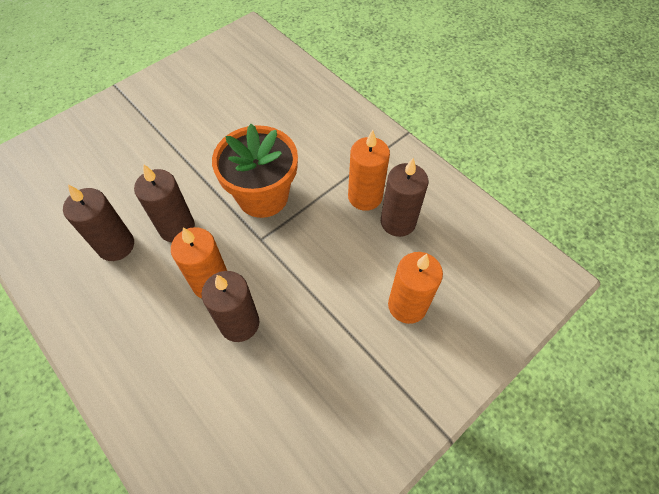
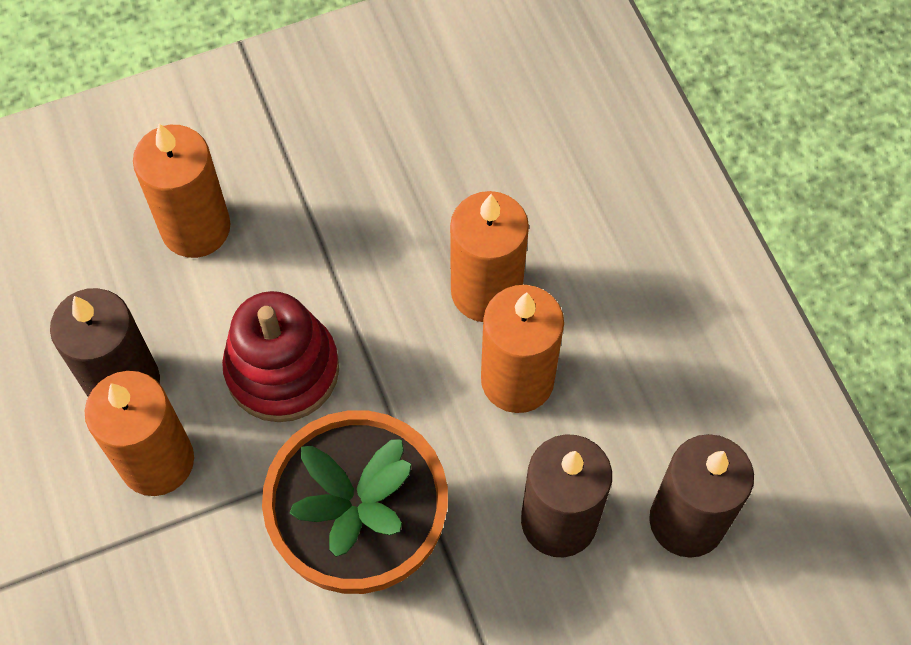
camera: 160 degrees left, 5 degrees up
(239, 323) = (486, 291): brown candle -> orange candle
(328, 251) = (282, 370): none -> red stacking toy

